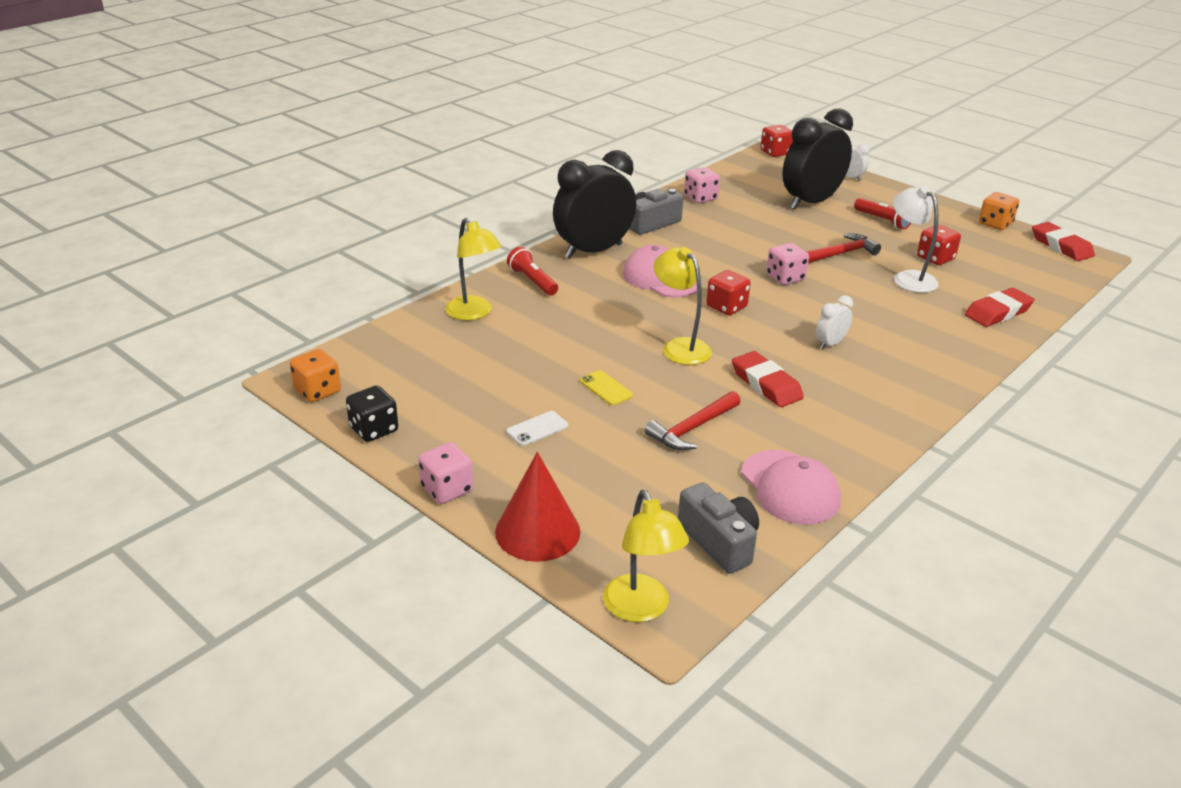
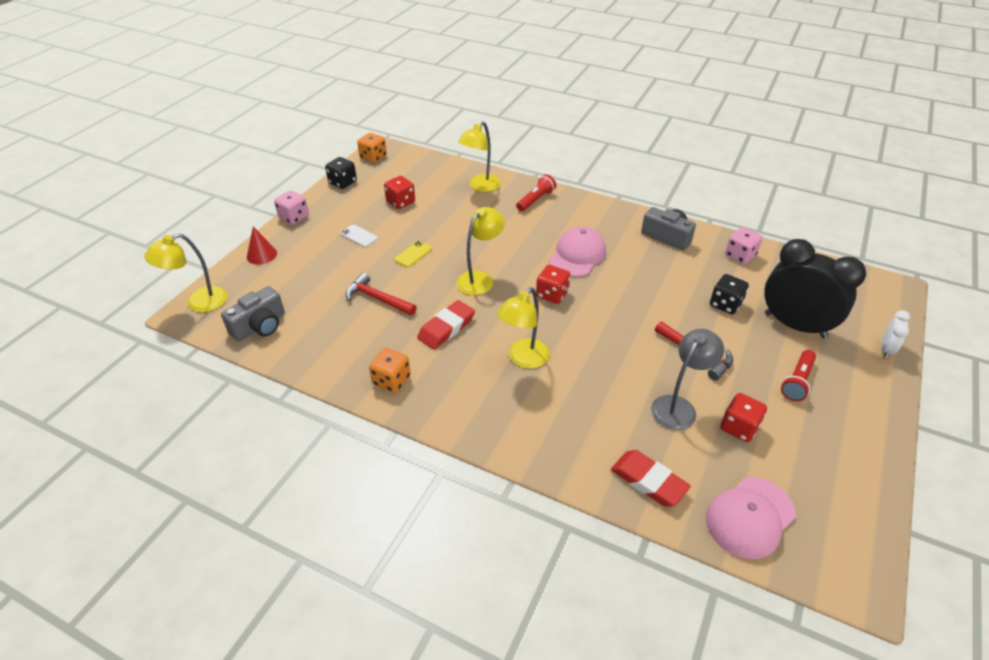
camera: 75 degrees right, 10 degrees up
(537, 531) = (261, 255): red cone -> red cone, size x0.61
(593, 251) = (598, 217): black clock -> none
(772, 223) = (725, 304): none -> black dice
(775, 153) = (894, 290): red dice -> red dice (400, 202)
(785, 278) = (623, 322): pink dice -> none
(790, 487) = (320, 352): pink cap -> pink cap (750, 517)
(830, 344) = (523, 359): white clock -> yellow lamp
(908, 278) = (678, 406): white lamp -> grey lamp
(995, 224) = (876, 484): orange dice -> orange dice (391, 380)
(1061, 246) = (867, 554): red eraser -> none

